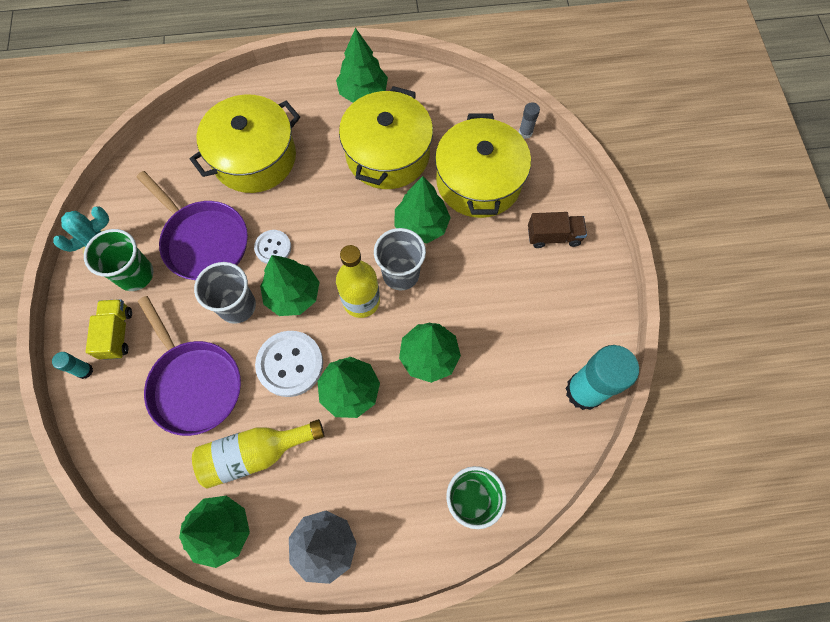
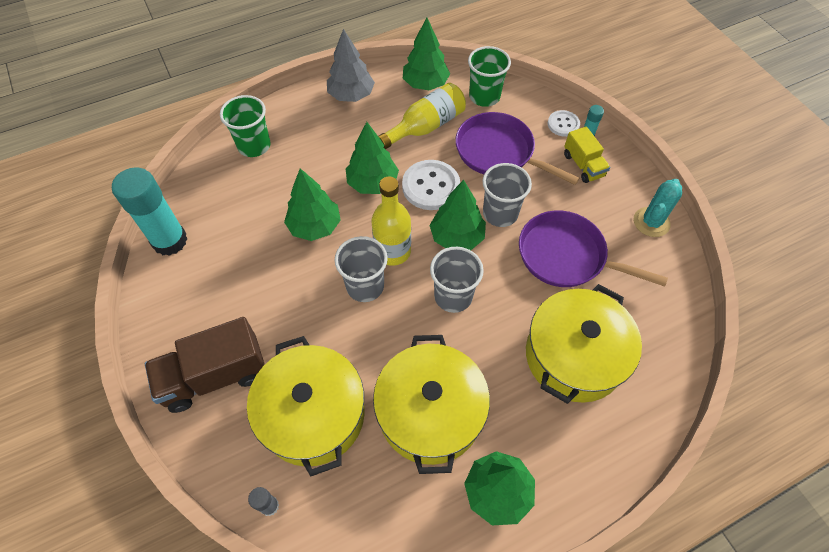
camera: 160 degrees right, 10 degrees down
(135, 274) = (604, 210): green cup -> green cup (484, 96)
(273, 247) = (498, 271): white button -> white button (563, 124)
(325, 238) = (453, 296): none -> grey cup
(421, 225) = (361, 341): green tree -> none
(553, 236) = (215, 376): brown truck -> brown truck, size x1.70

